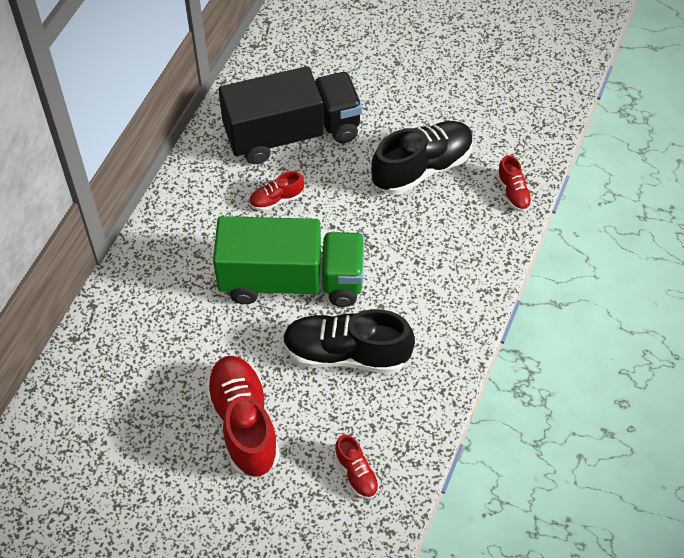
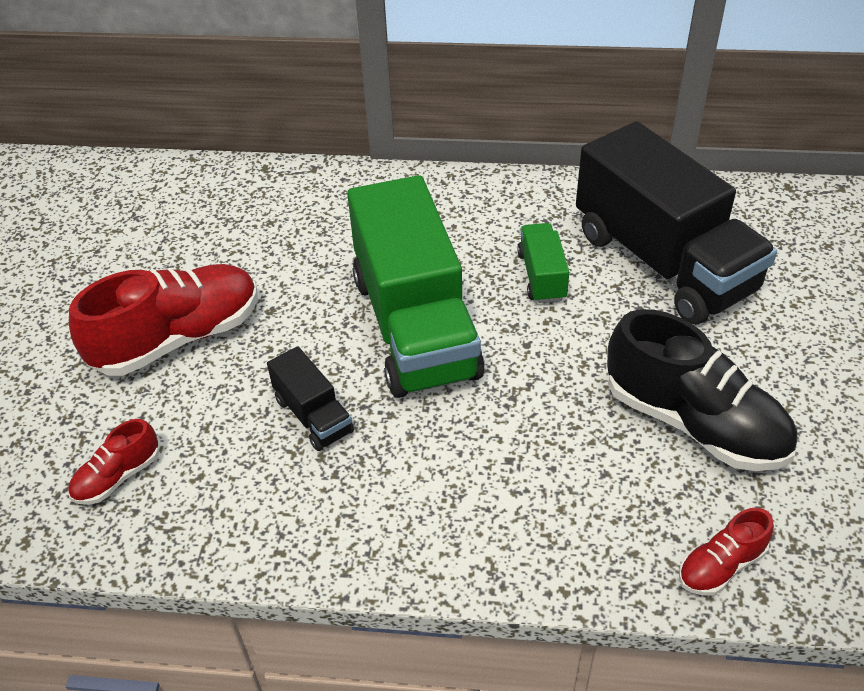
camera: 75 degrees right, 10 degrees down
(276, 199) = (542, 276): red shoe -> green truck
(346, 354) = (313, 415): black shoe -> black truck

